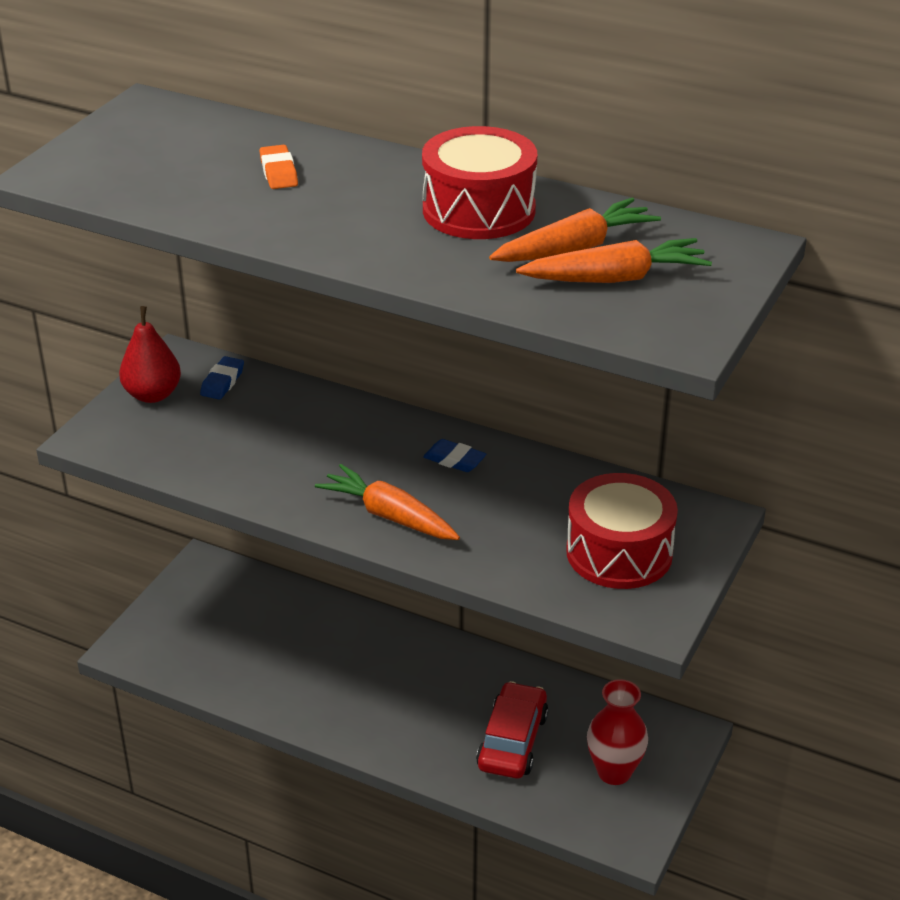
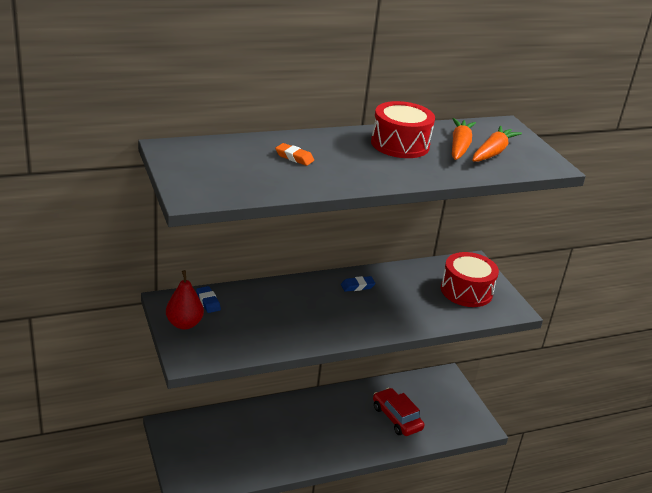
camera: 50 degrees left, 5 degrees down
(389, 516) = (370, 322): orange carrot -> none
(614, 772) = (444, 406): red vase -> none

